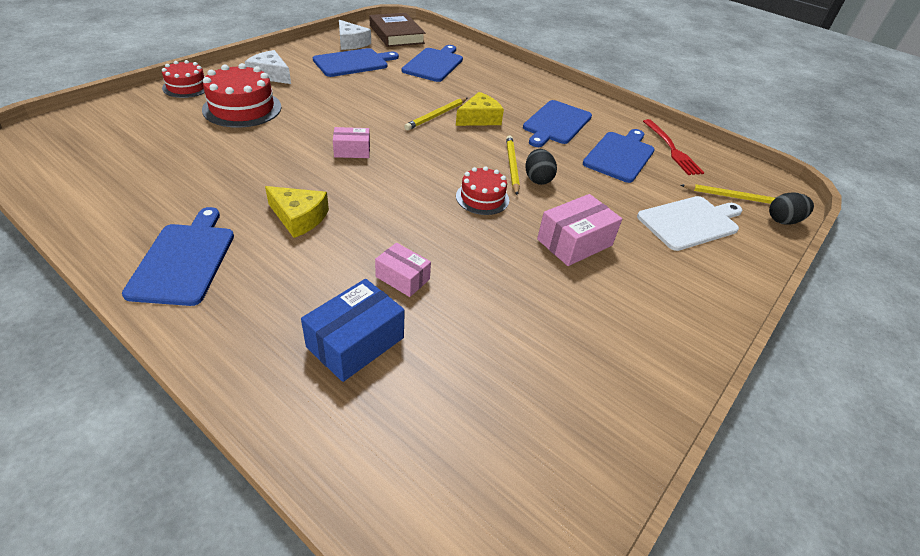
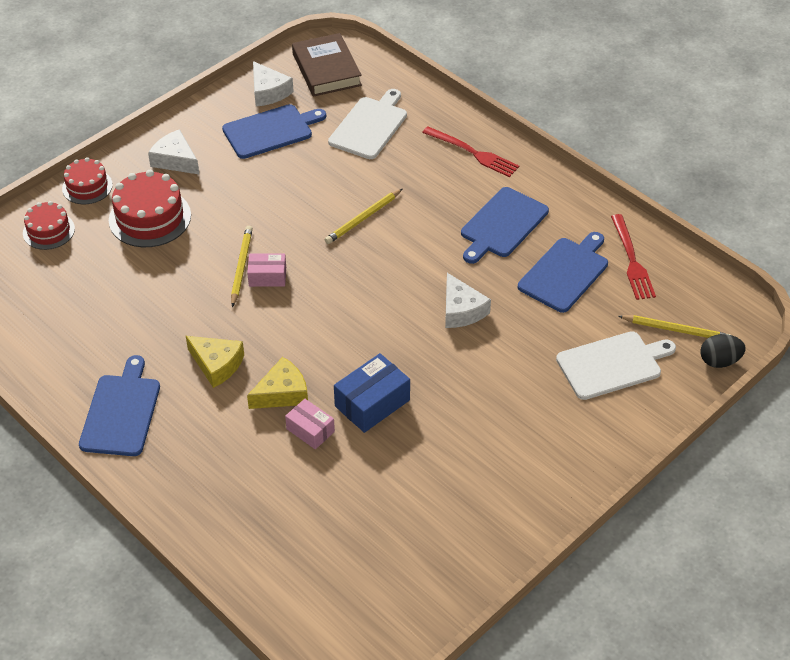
camera: 10 degrees right, 5 degrees up
(355, 342) = (268, 491): blue box -> blue box (372, 403)
(434, 64) = (369, 126): blue cutting board -> white cutting board
(479, 118) = (412, 221): yellow cheese -> yellow cheese (282, 393)
(482, 198) = (397, 337): red cake -> red cake (48, 231)
(511, 166) = (436, 293): yellow pencil -> yellow pencil (241, 267)
(519, 82) = (473, 153): none -> red fork
(537, 179) = (461, 310): black egg -> white cheese
(574, 242) = (481, 390): pink box -> none

